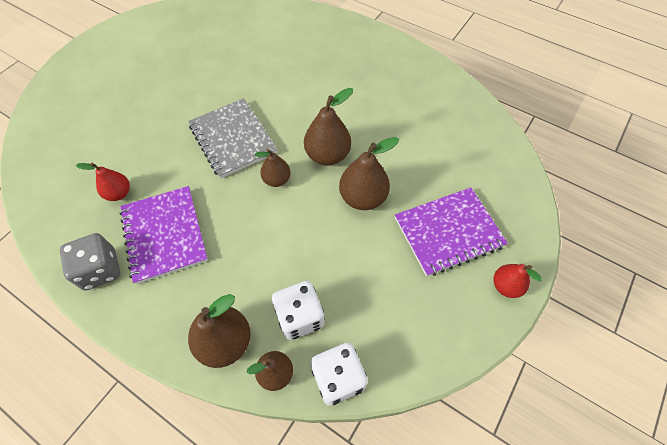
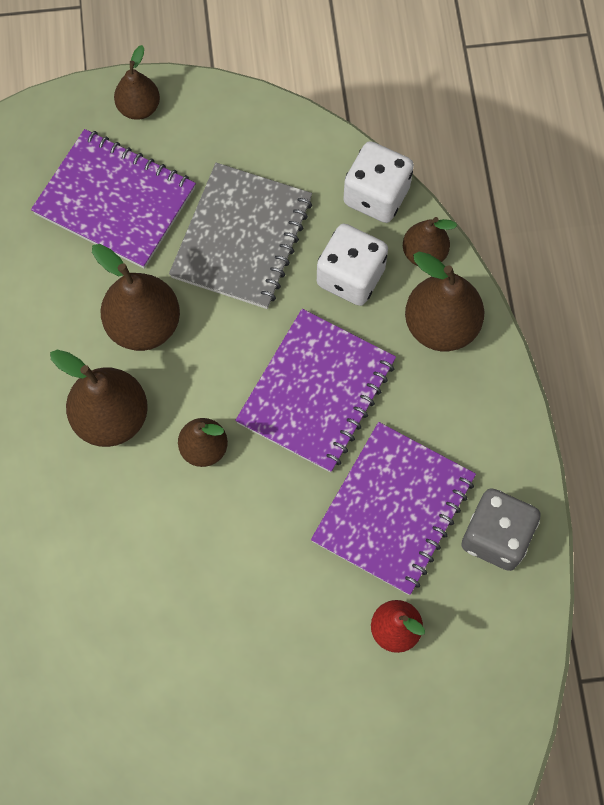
camera: 130 degrees left, 10 degrees up
(233, 139) = (188, 566): grey notebook -> grey notebook (242, 238)
(254, 247) = (316, 392): none -> purple notebook
(506, 286) = (139, 107): red pear -> brown pear

